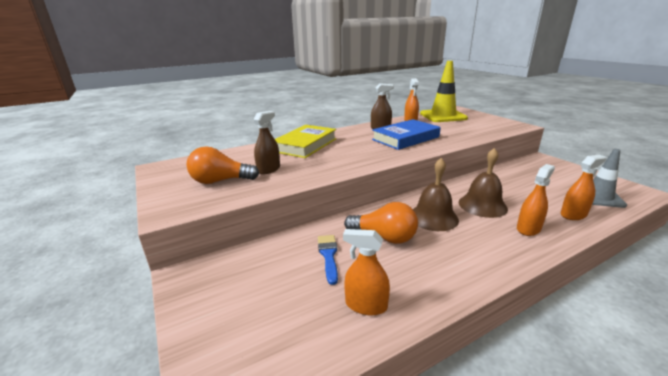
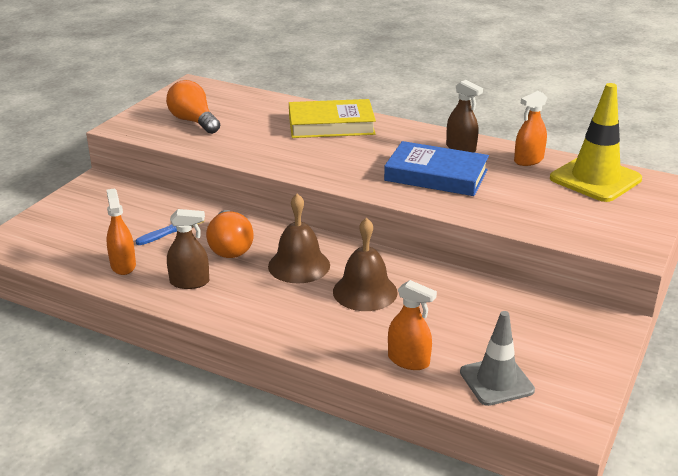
camera: 55 degrees right, 5 degrees up
(268, 169) = (242, 131): brown spray bottle -> brown spray bottle (189, 282)
(528, 229) = (334, 330): orange spray bottle -> none

